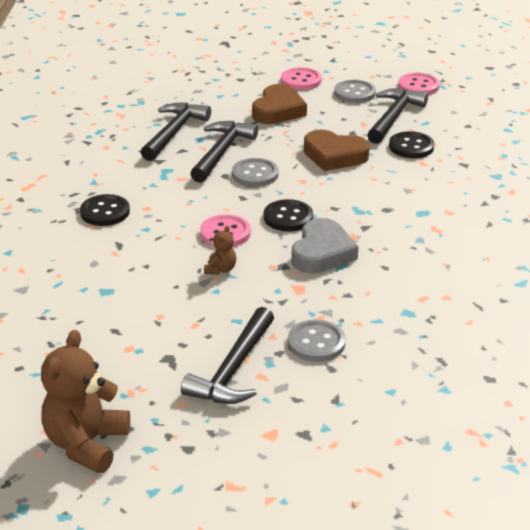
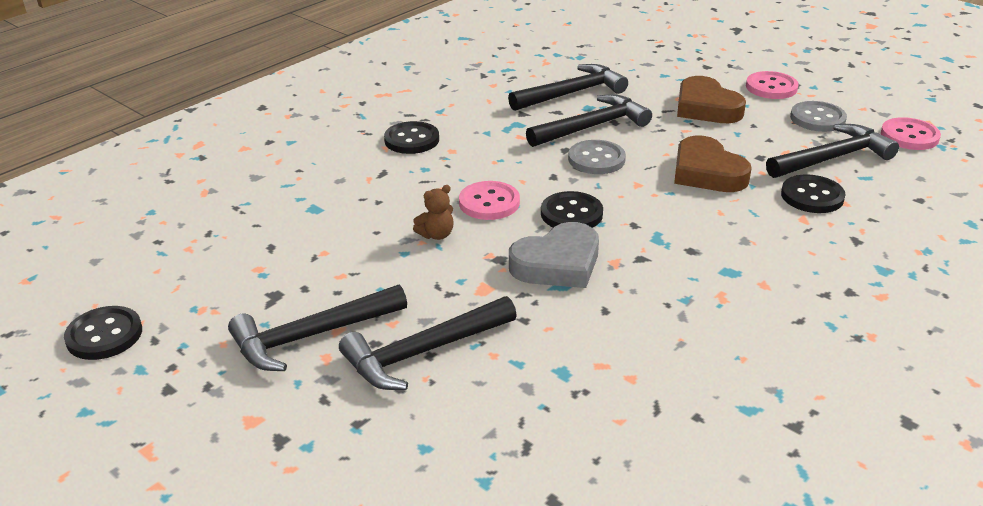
camera: 40 degrees right, 0 degrees up
(86, 444) = (104, 335): brown teddy bear -> black button
(278, 110) = (706, 107): brown heart -> brown heart turned 90 degrees clockwise
(316, 343) = (423, 352): grey button -> black hammer

